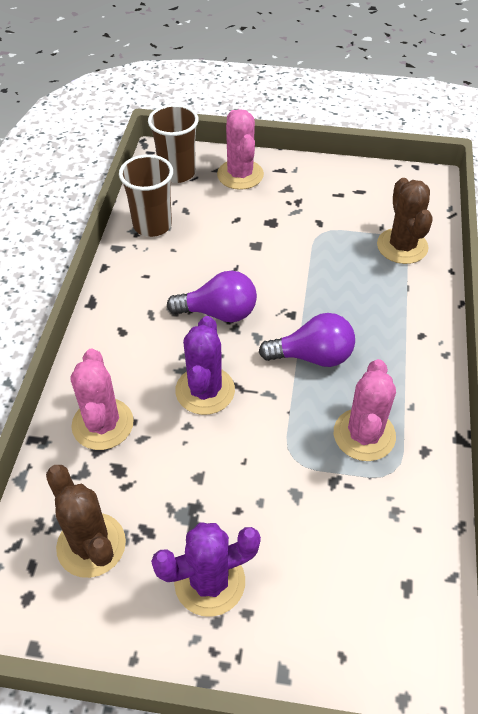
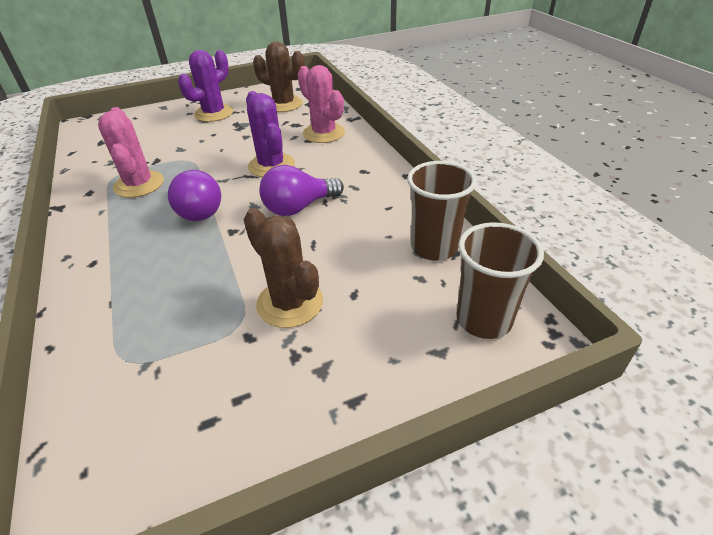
camera: 150 degrees right, 10 degrees down
(240, 175) = (404, 359): pink cactus -> none
(313, 356) = (197, 210): purple light bulb -> purple light bulb turned 90 degrees counterclockwise
(402, 246) = (122, 352): brown cactus -> brown cactus (290, 303)

